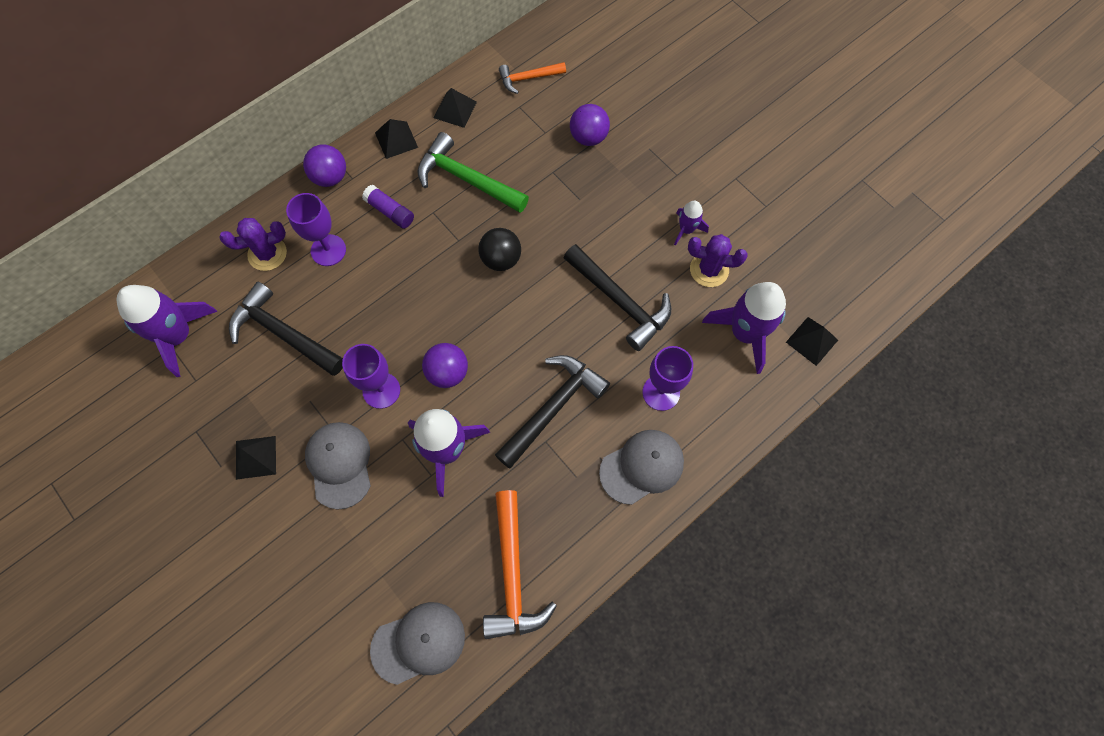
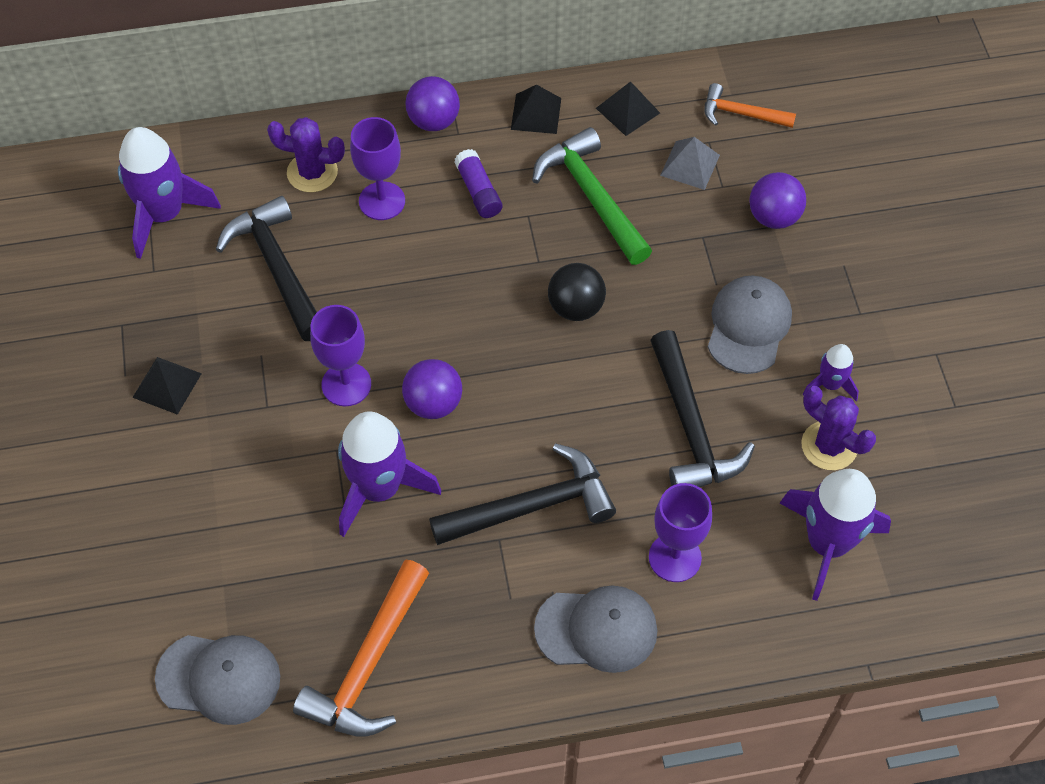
camera: 30 degrees right, 10 degrees down
(339, 464) = (251, 440): grey cap -> grey cap (748, 326)
(516, 128) = (690, 165): none -> grey pyramid
(812, 341) = (911, 598): black pyramid -> none

